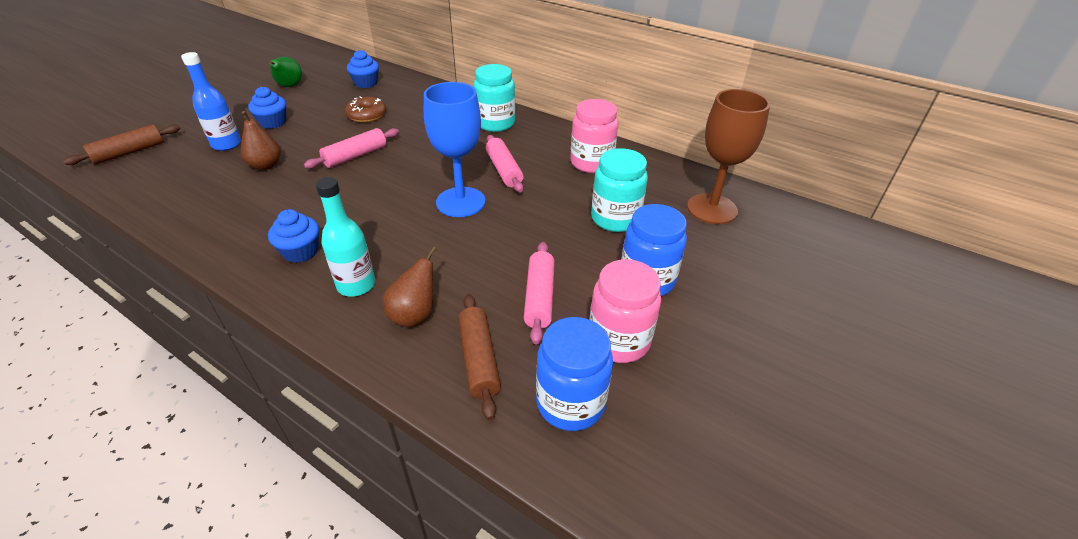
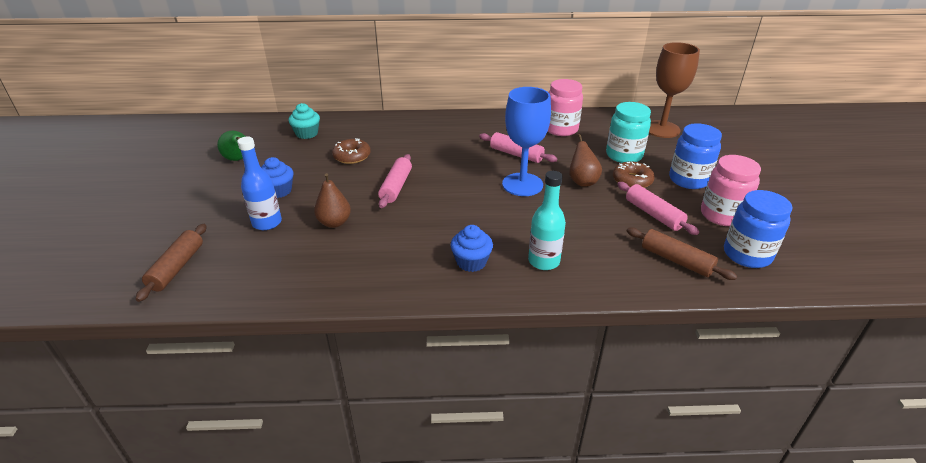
camera: 35 degrees left, 5 degrees down
(366, 83) = (307, 134): blue cupcake -> turquoise cupcake
(414, 315) = (606, 258): brown pear -> brown pear (582, 181)
(495, 123) = (460, 127): turquoise jar -> none
(578, 249) = (632, 180): none -> brown donut

